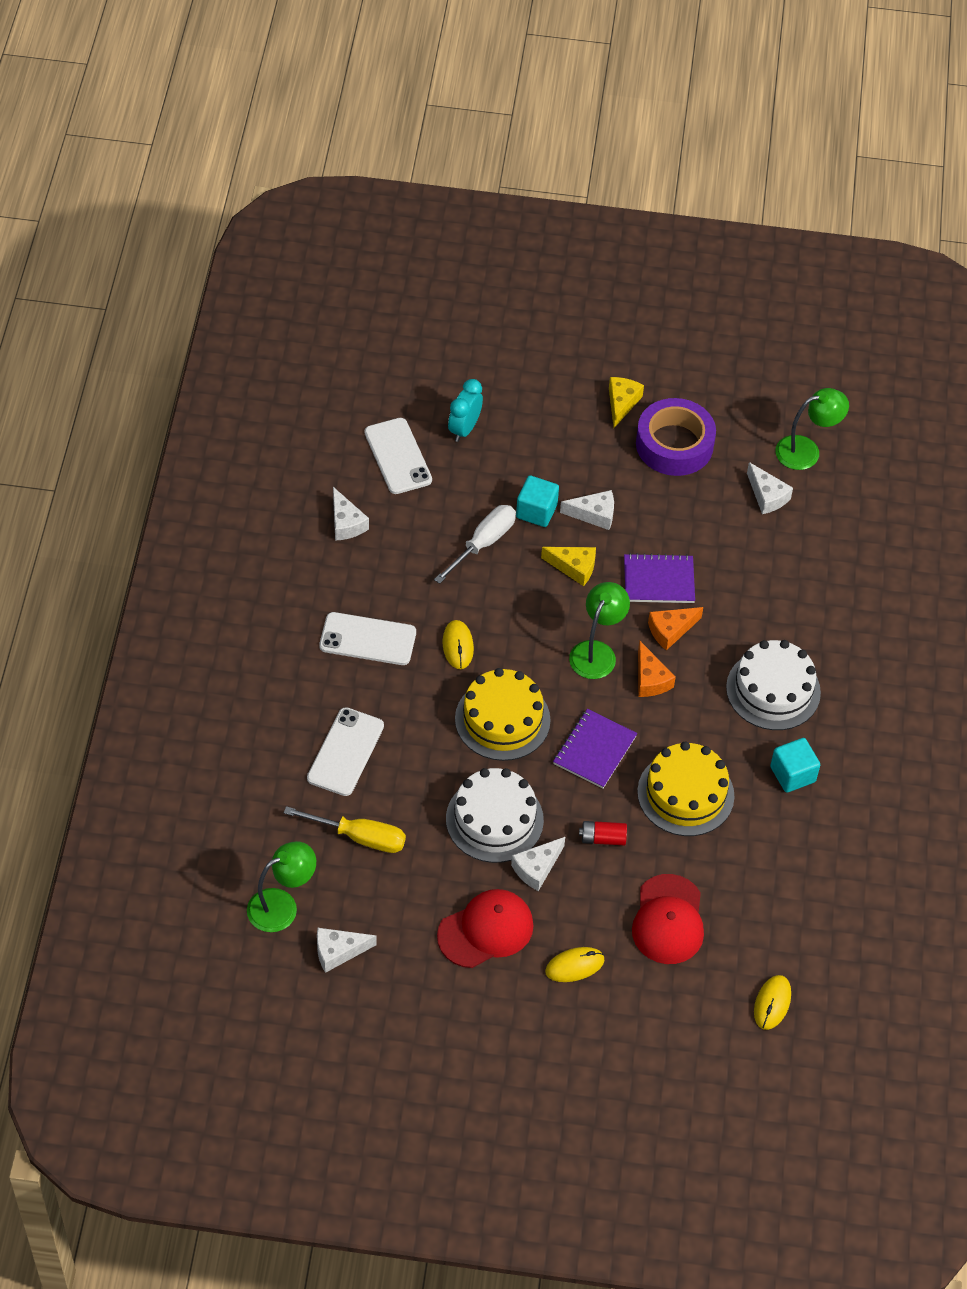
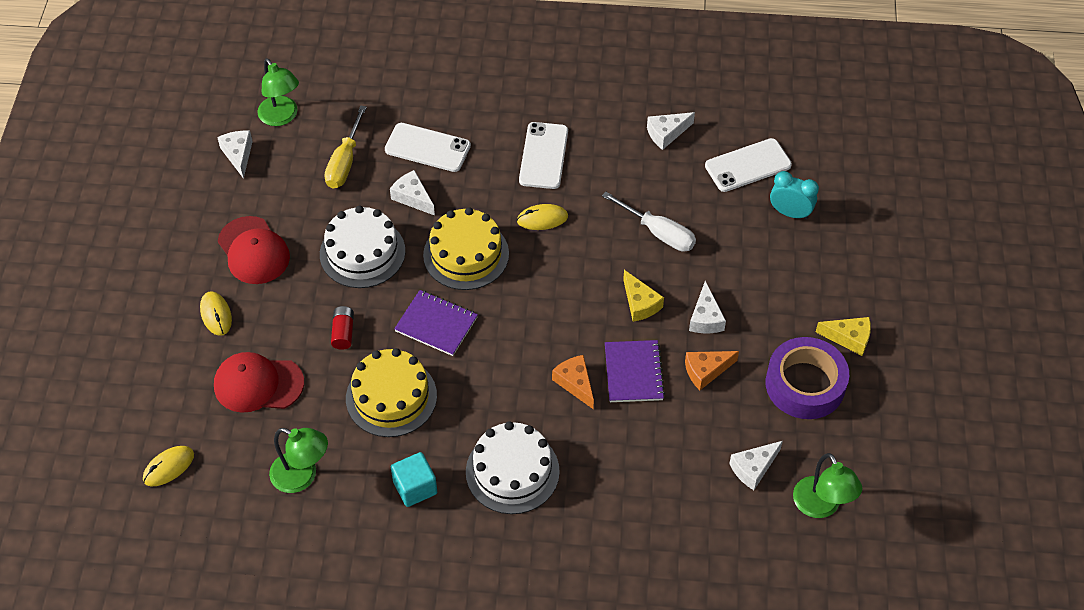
camera: 90 degrees right, 0 degrees up
(536, 511) = (702, 272): turquoise cube -> none
(537, 868) = (313, 284): white cheese -> white cheese (413, 197)
(574, 567) = (640, 303): yellow cheese -> yellow cheese turned 45 degrees counterclockwise
(596, 652) = (545, 323): green lamp -> green lamp (302, 476)
(650, 679) = (517, 367): orange cheese -> orange cheese (706, 371)
(772, 1003) = (168, 467): yellow mouse -> yellow mouse turned 60 degrees counterclockwise

